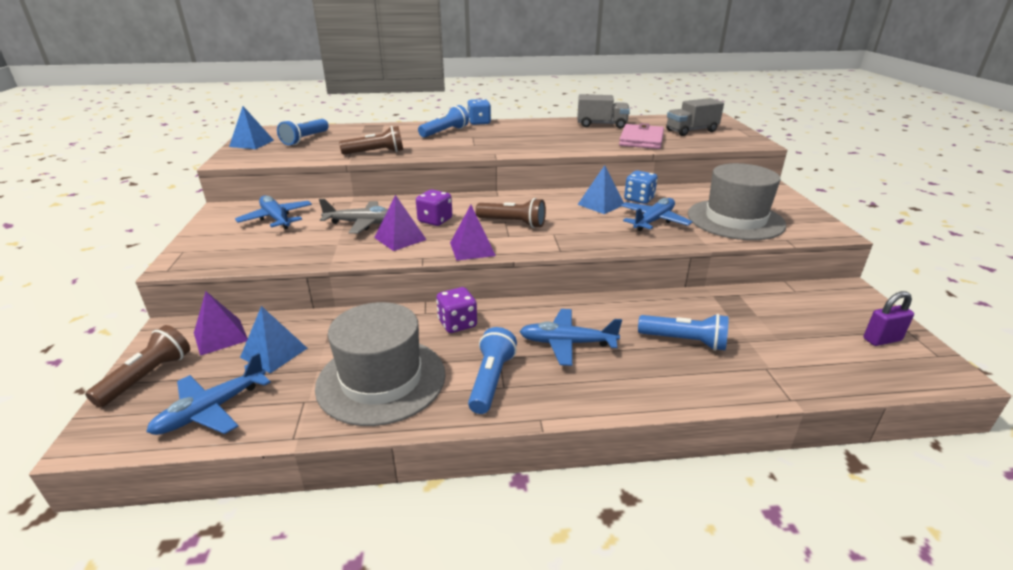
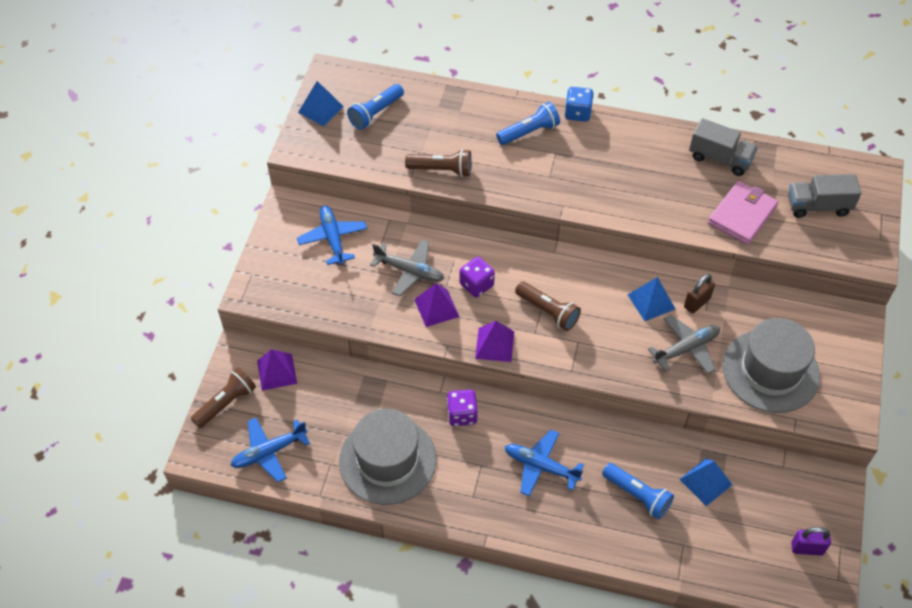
camera: 20 degrees right, 25 degrees up
(274, 352) = (315, 404): blue pyramid -> blue pyramid (706, 481)
(491, 380) = (466, 487): blue flashlight -> none
(639, 199) = (696, 303): blue dice -> brown padlock
(653, 221) = (686, 348): blue plane -> grey plane

